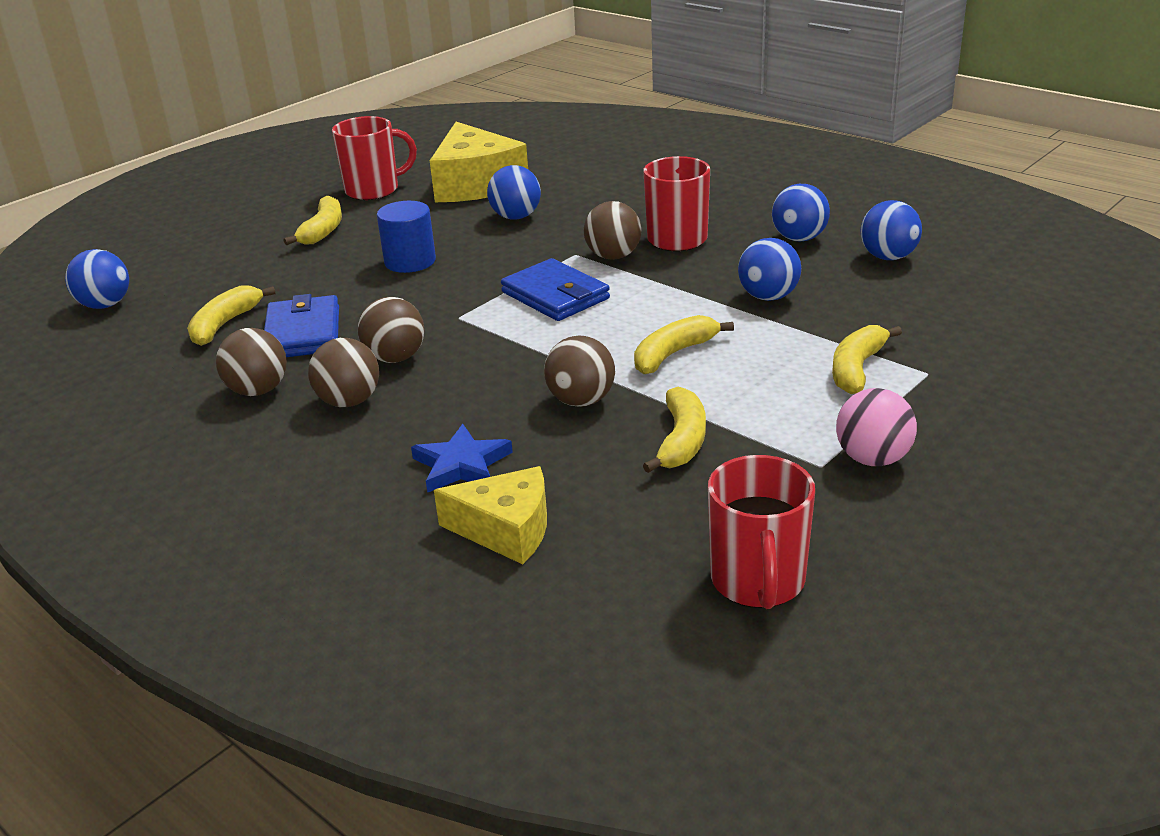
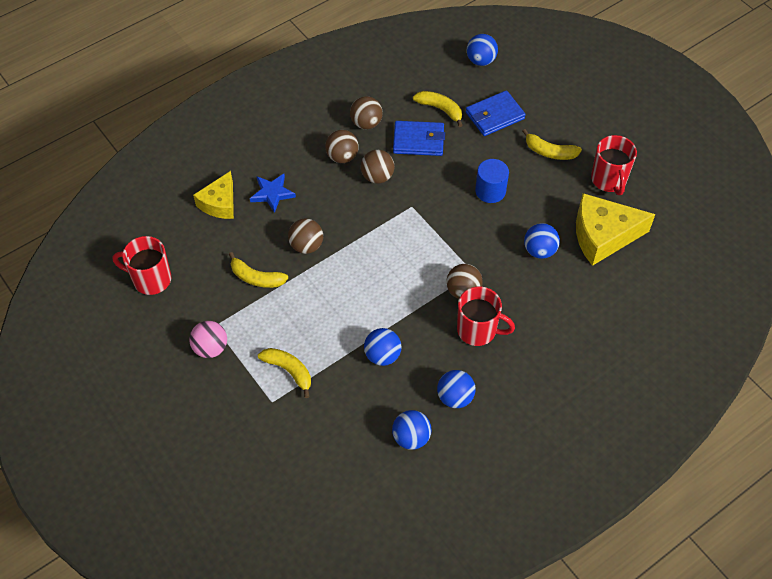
camera: 100 degrees right, 25 degrees up
(555, 295) = (421, 253): blue wallet -> blue wallet (495, 116)
(673, 354) = (336, 293): yellow banana -> none

